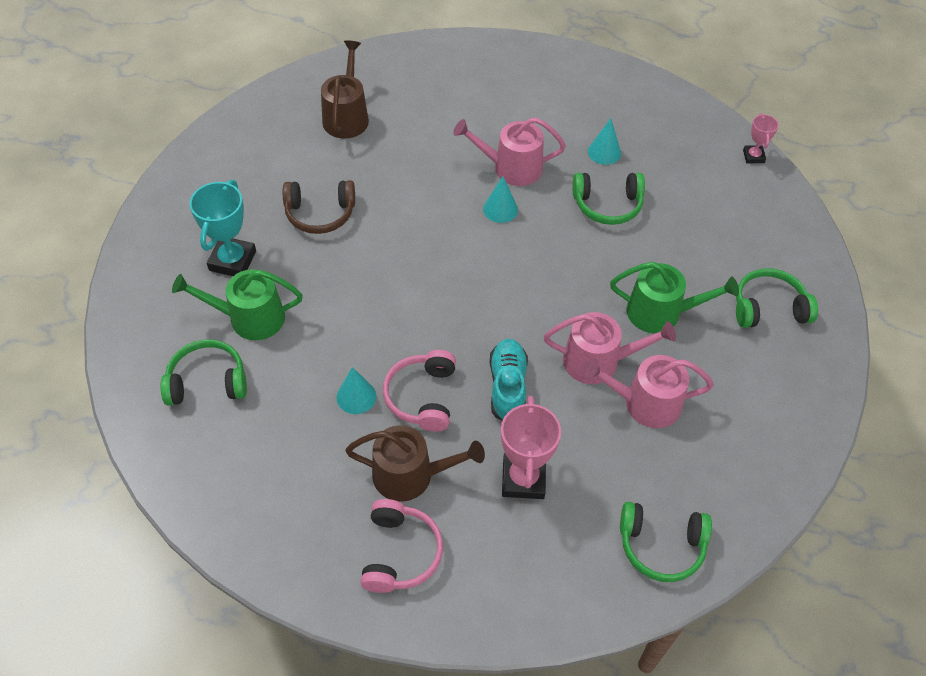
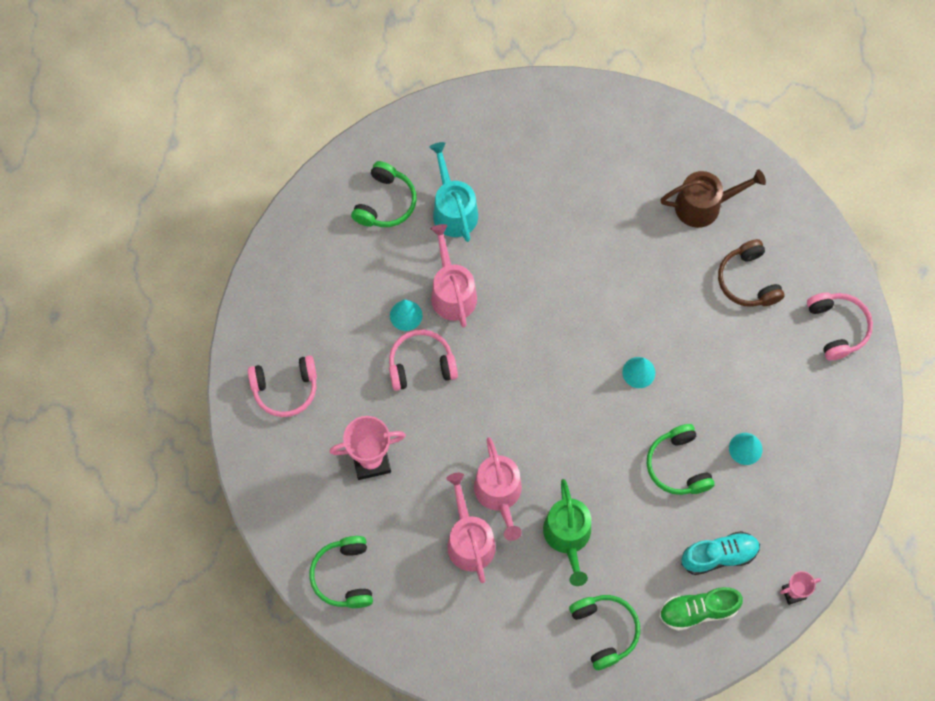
camera: 75 degrees right, 15 degrees up
(207, 381) = (385, 203): green headphones -> green headphones turned 45 degrees clockwise
(232, 261) = (505, 175): turquoise trophy -> none
(250, 318) = (453, 210): green watering can -> turquoise watering can
(320, 214) = (579, 224): brown headphones -> brown headphones (747, 281)
(410, 475) = (350, 377): brown watering can -> none
(507, 61) = (837, 327): none -> pink headphones
(507, 386) = (451, 427): turquoise shoe -> turquoise shoe (719, 555)
(511, 168) = (693, 369): pink watering can -> pink watering can (452, 292)
(759, 229) = (698, 610): none -> green shoe

